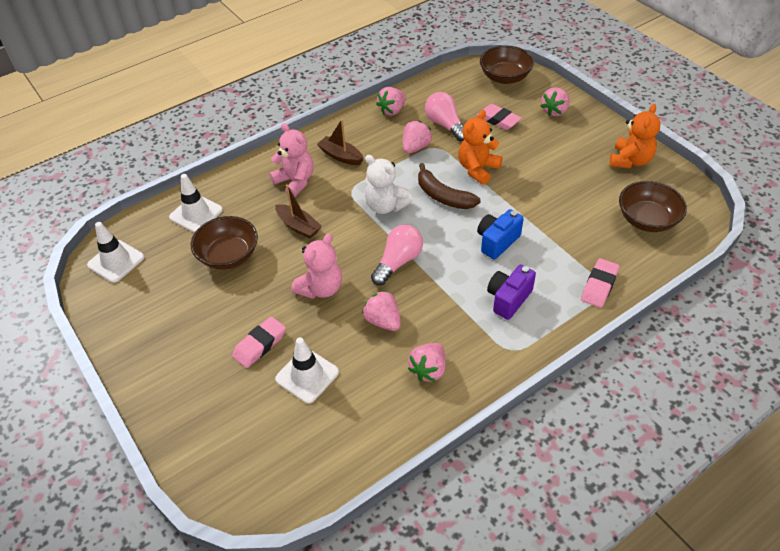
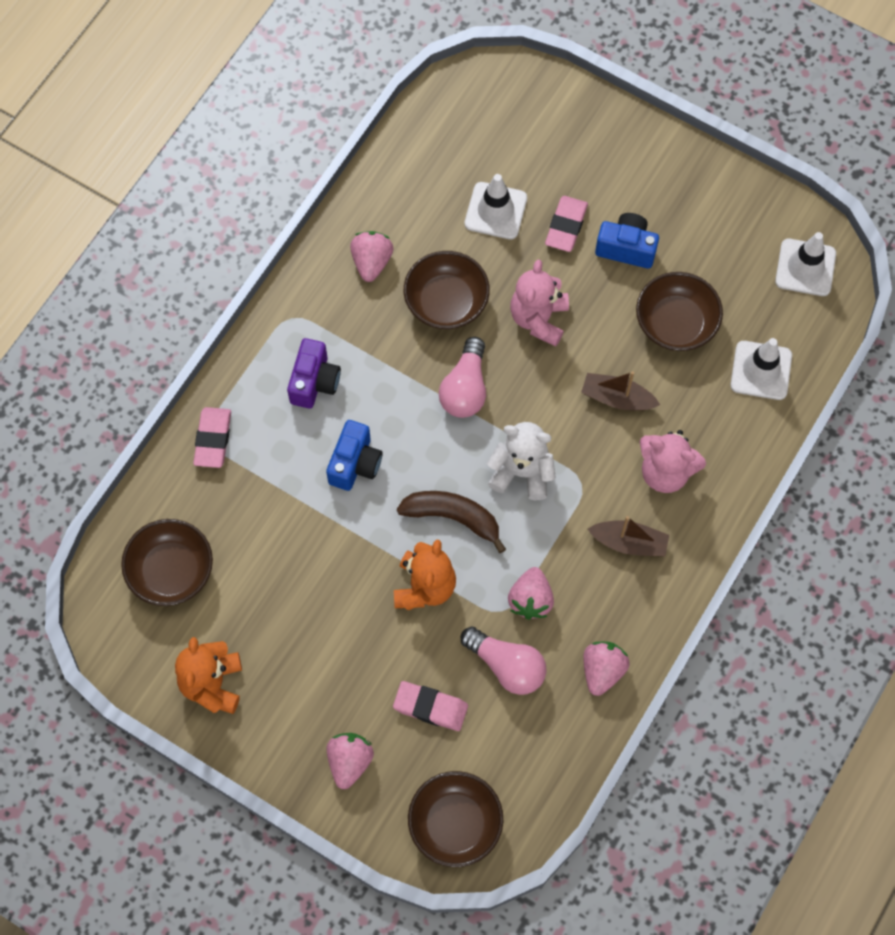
camera: 155 degrees right, 20 degrees up
(226, 314) = (626, 248): none -> blue camera
(383, 321) = (446, 302): pink strawberry -> brown bowl

